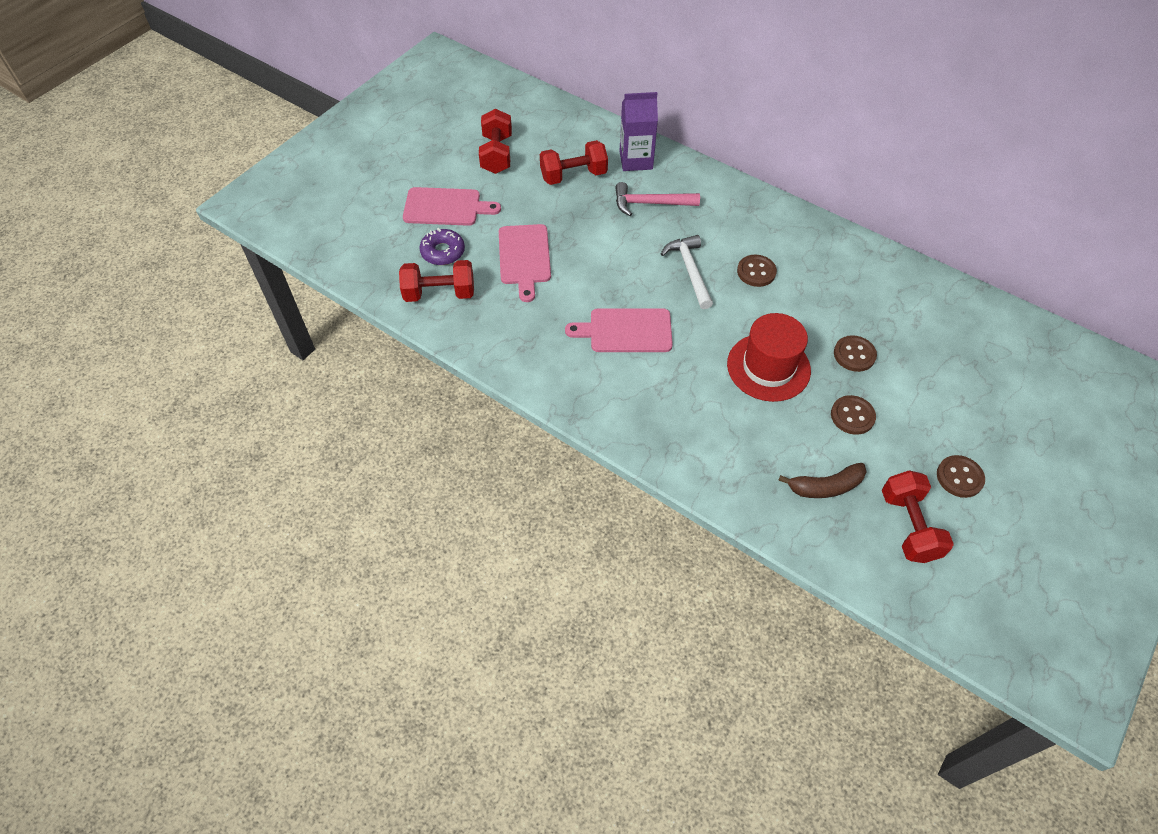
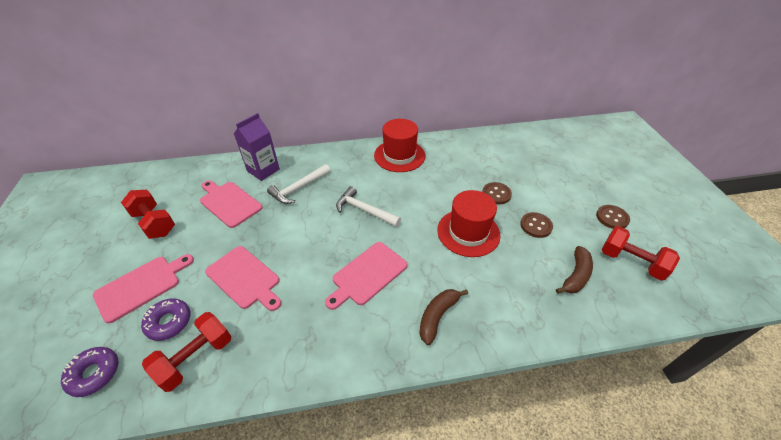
camera: 45 degrees left, 10 degrees down
(371, 253) = (94, 374): none -> purple donut
(573, 175) = (229, 203): red dumbbell -> pink cutting board
(646, 409) = (437, 316): none -> brown banana
(650, 203) = (299, 188): pink hammer -> white hammer
(756, 272) = (400, 186): brown button -> none
(797, 237) = (399, 155): none -> red hat

